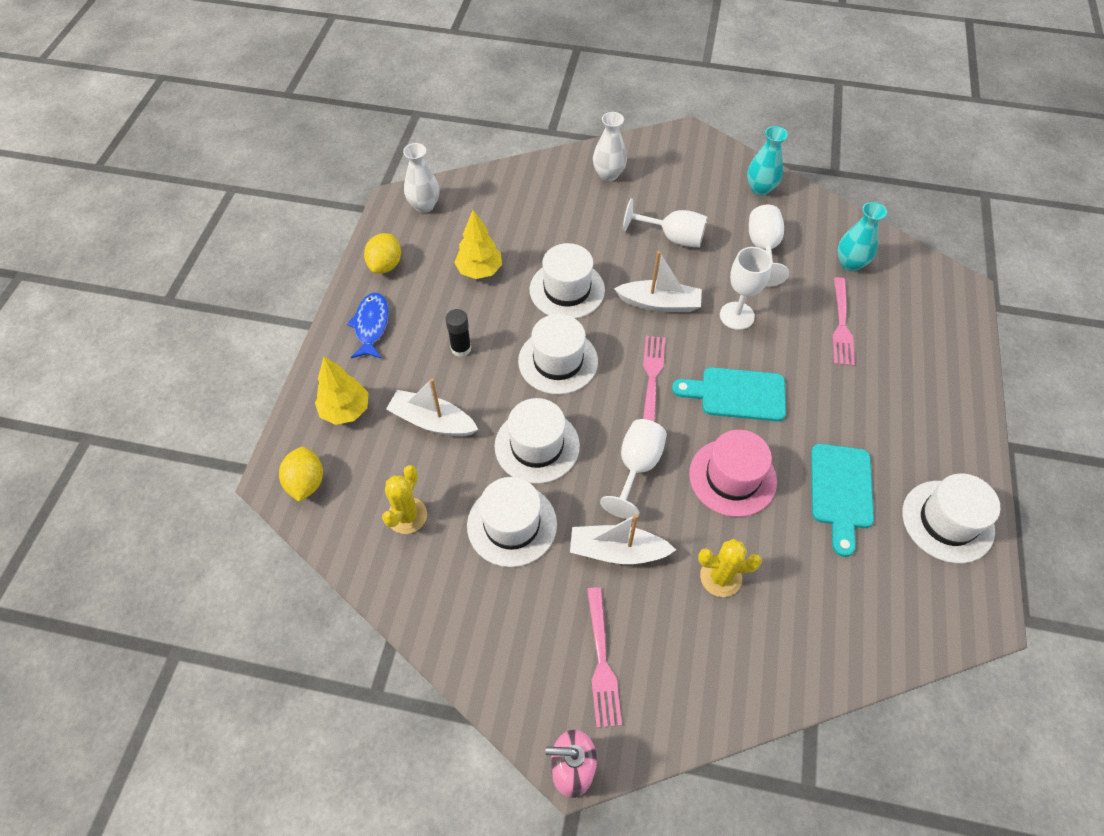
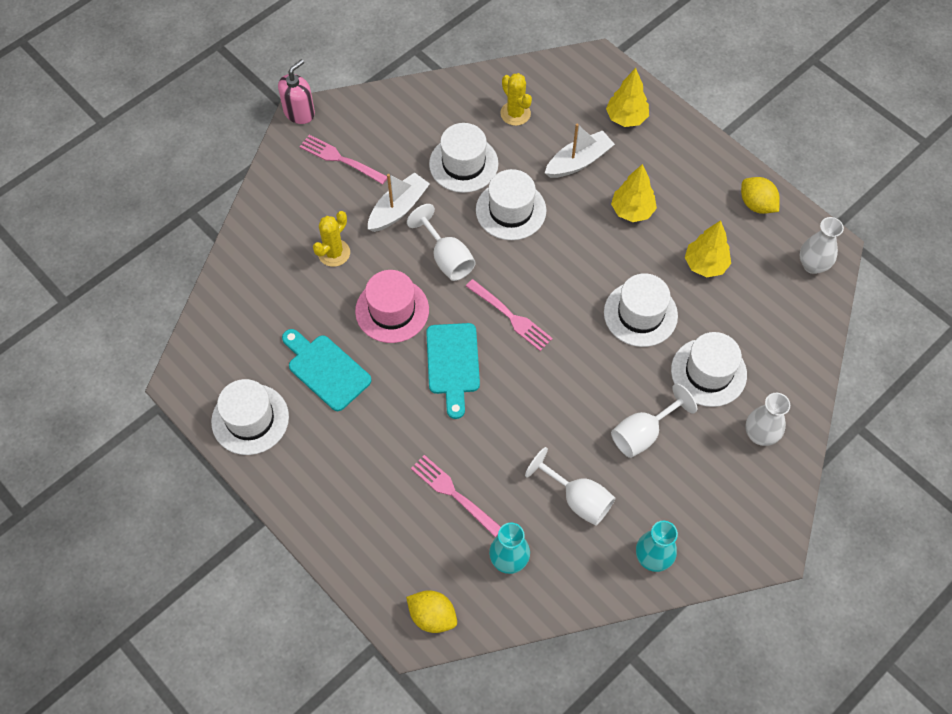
camera: 125 degrees right, 5 degrees up
(306, 482) = (582, 74): yellow lemon -> yellow lemon (432, 616)
(371, 325) = (696, 166): blue fish -> none
(461, 348) = (632, 211): black glue stick -> yellow tree
(558, 361) = (573, 265): white hat -> white hat (708, 372)
(659, 303) = (577, 371): white boat -> none
(737, 316) = (523, 420): white goblet -> none
(737, 394) = (453, 364): turquoise cutting board -> turquoise cutting board turned 135 degrees clockwise

